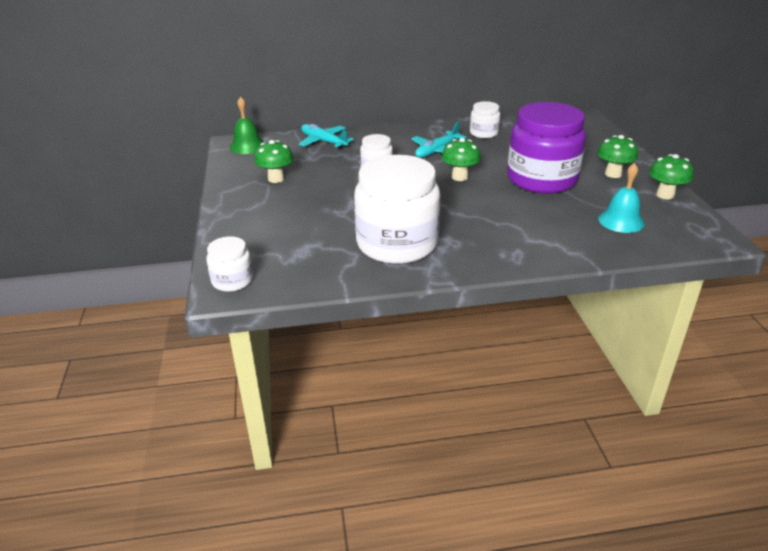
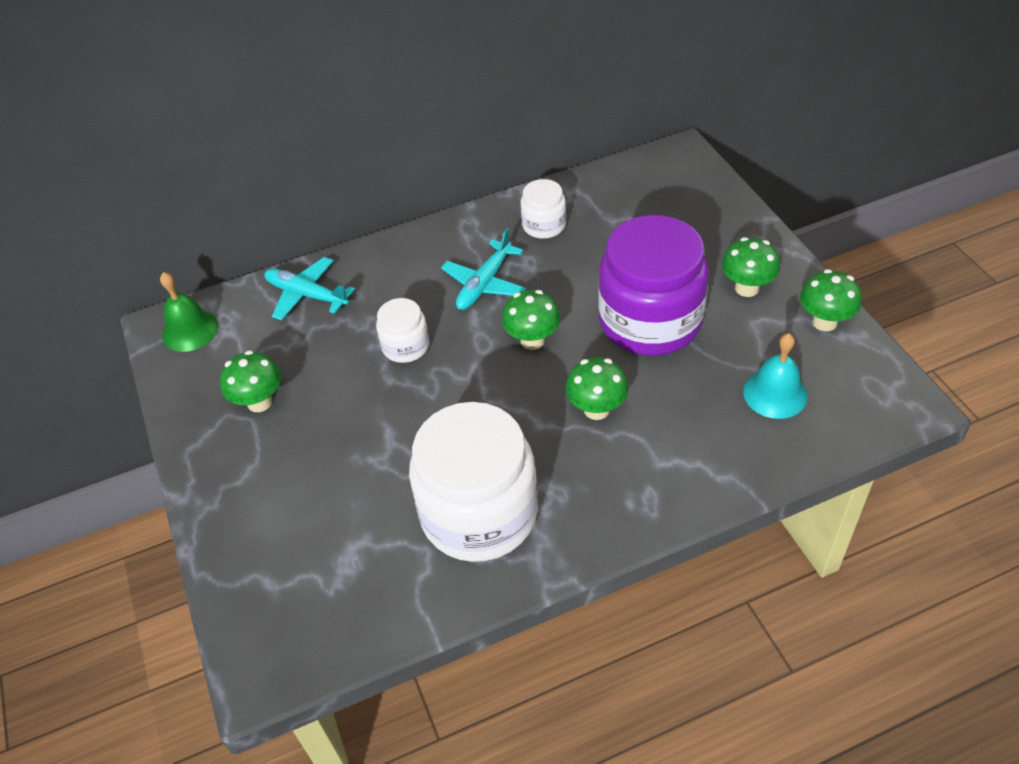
camera: 10 degrees left, 15 degrees up
(232, 280) = (266, 649): white jar -> none
(493, 211) = (596, 409): none -> green mushroom

